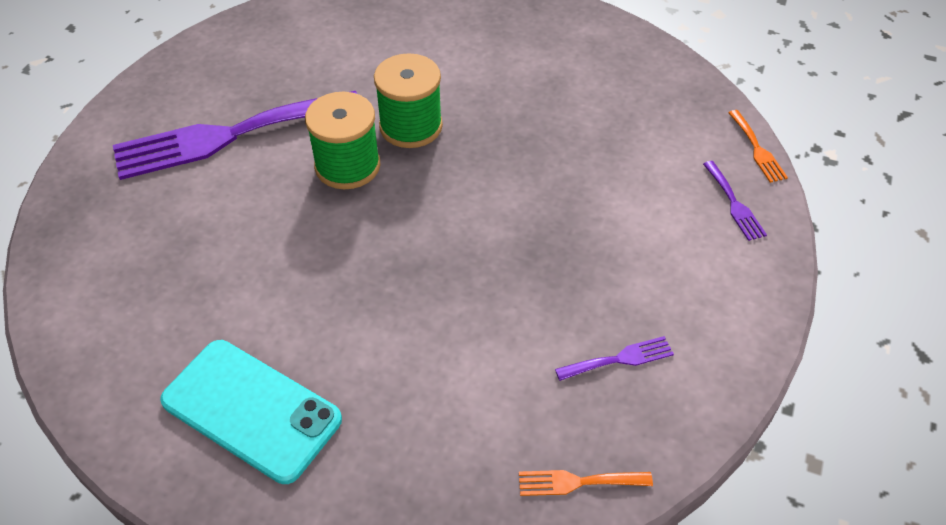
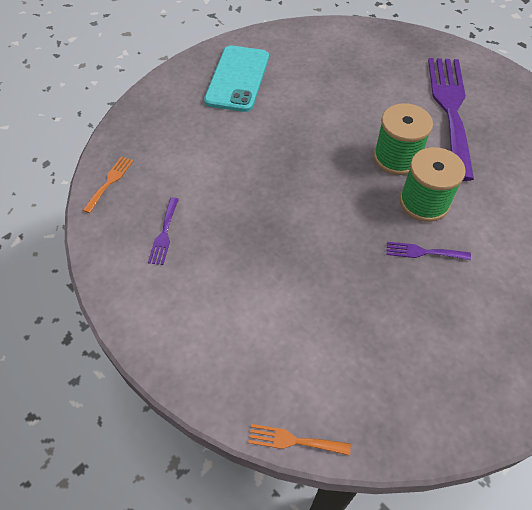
camera: 115 degrees right, 5 degrees up
(251, 410) = (237, 79): turquoise phone -> turquoise phone turned 45 degrees counterclockwise
(734, 204) = (244, 379): purple fork -> purple fork (423, 252)

